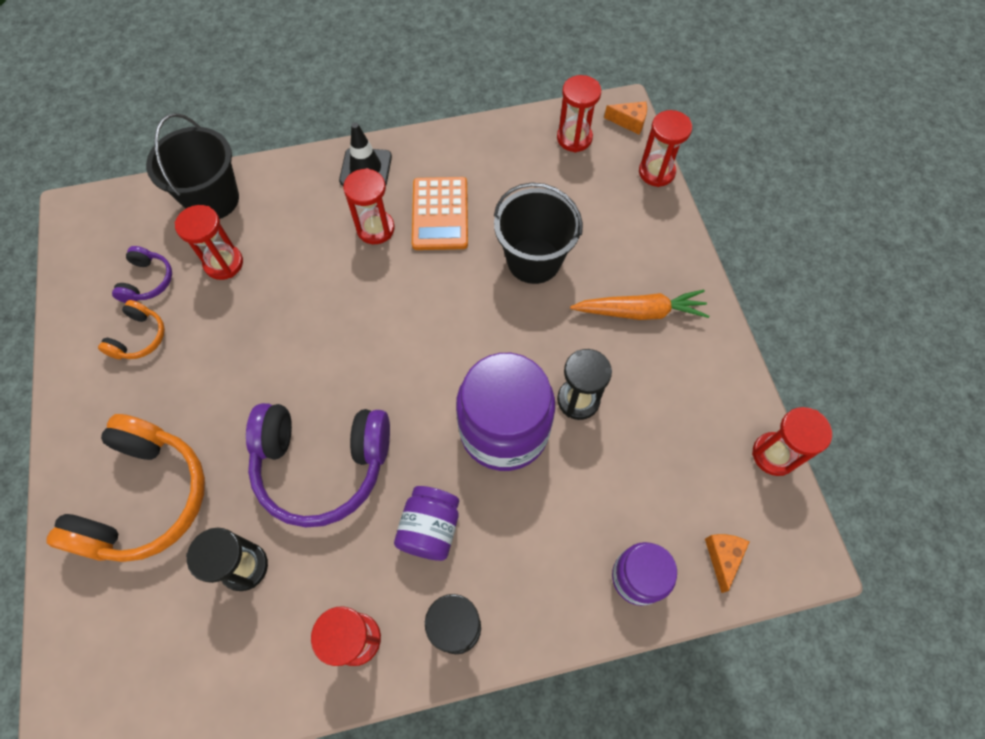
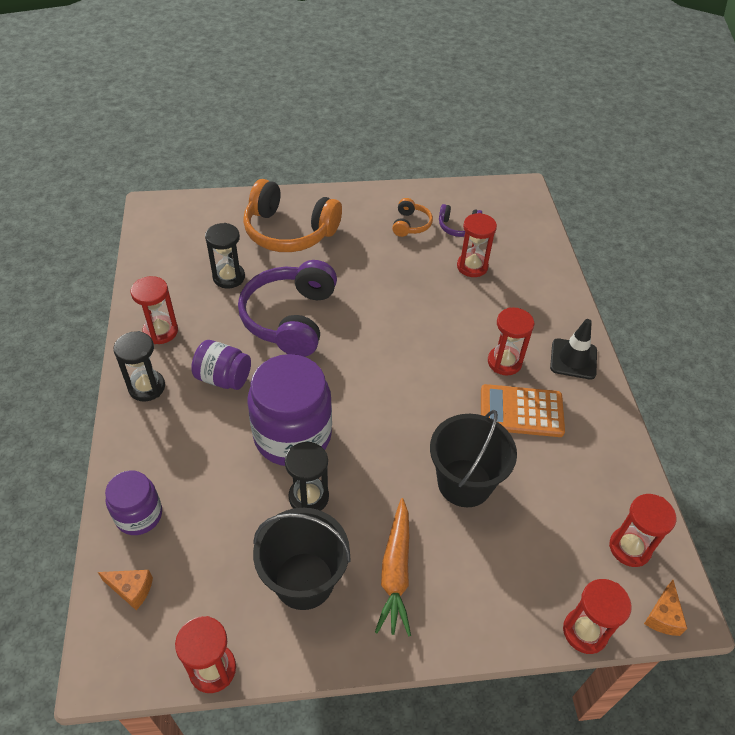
camera: 95 degrees right, 15 degrees down
(139, 337) = (410, 224): orange headphones -> orange headphones turned 105 degrees counterclockwise
(213, 199) = (535, 260): black bucket -> black bucket (304, 580)

